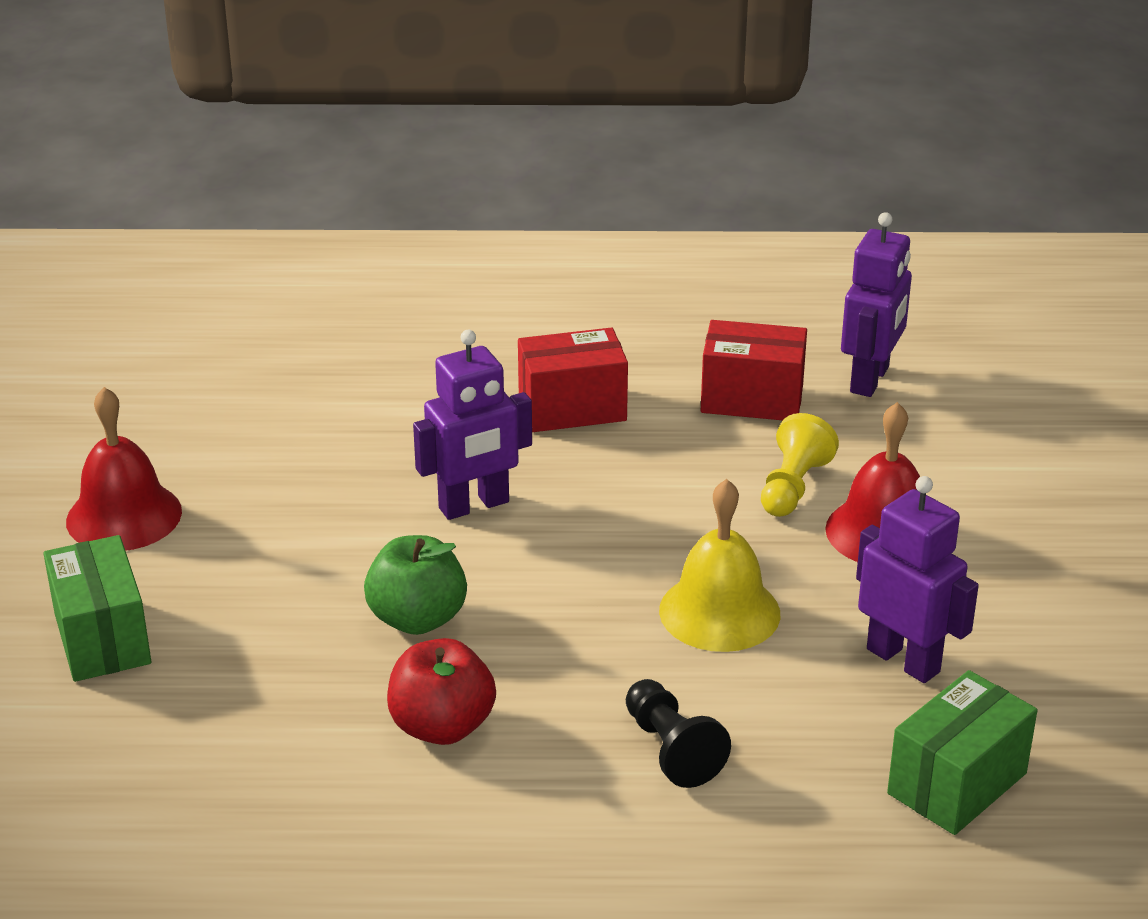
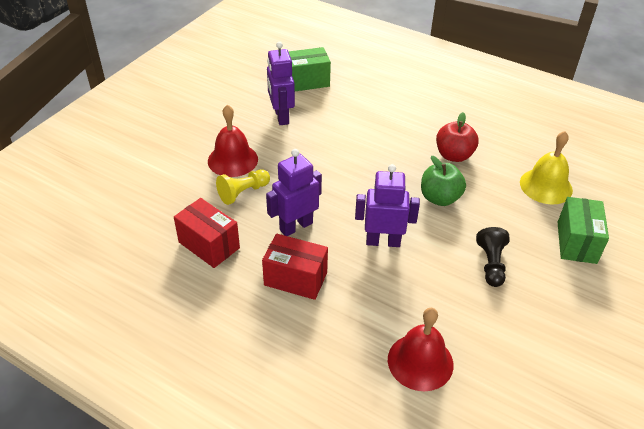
camera: 150 degrees left, 10 degrees up
(124, 516) = (554, 309): red bell -> red bell (420, 361)
(671, 749) = (382, 120): black pawn -> black pawn (491, 264)
(719, 612) = (324, 155): yellow bell -> yellow bell (546, 186)
(870, 380) = (145, 231): purple robot -> purple robot (296, 226)

